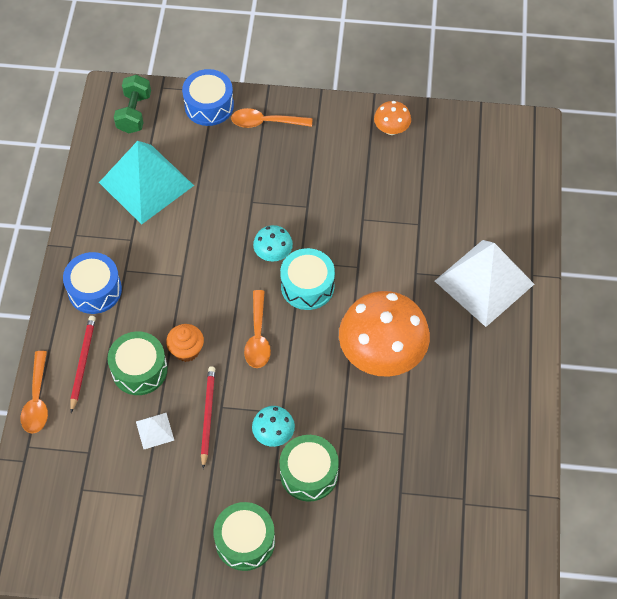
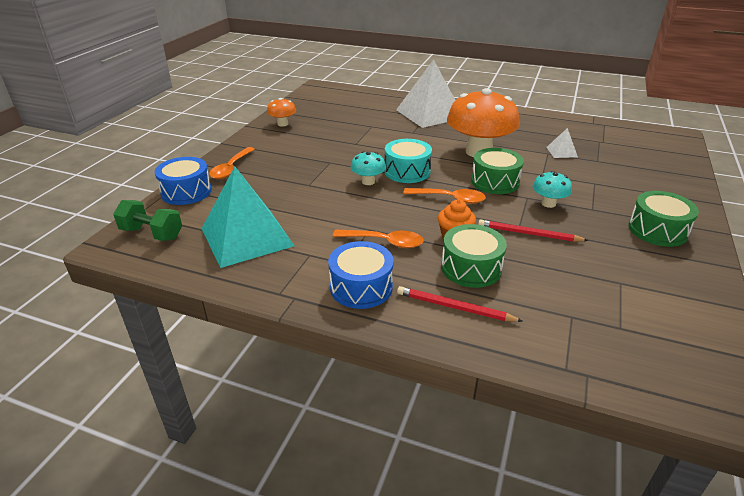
camera: 75 degrees left, 25 degrees down
(37, 400) = (499, 352): orange spoon -> orange spoon (384, 242)
(154, 430) = (544, 266): white pyramid -> white pyramid (561, 152)
(309, 473) = (585, 193): green drum -> green drum (495, 182)

